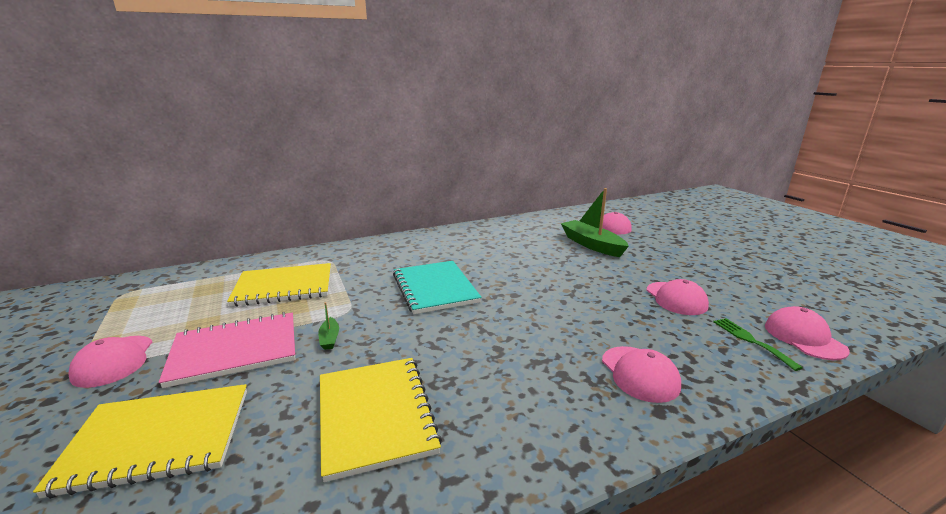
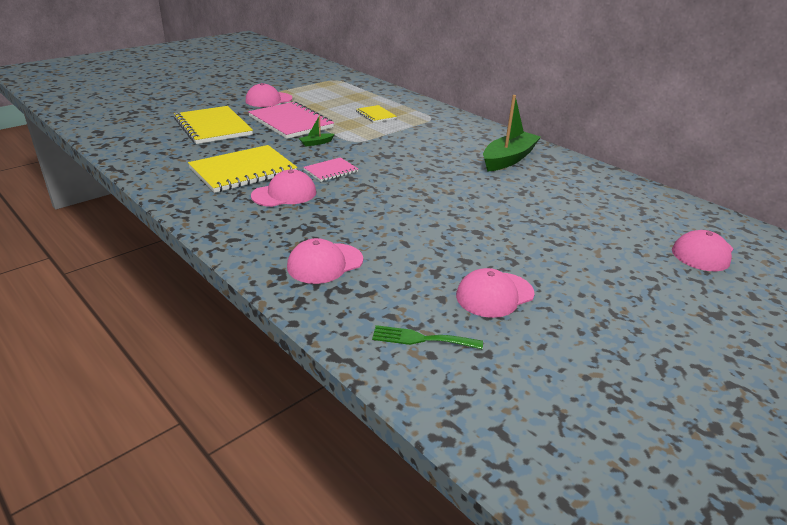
camera: 70 degrees right, 10 degrees up
(284, 287) = (375, 115): yellow notebook -> yellow notebook, size x0.51
(420, 339) = (331, 171): none -> pink notebook
(434, 288) = (414, 164): turquoise notebook -> none
(592, 245) = (610, 238): green boat -> green boat (508, 159)
(751, 340) = (421, 339): green fork -> green fork turned 135 degrees counterclockwise
(804, 337) = (454, 386): pink cap -> pink cap (284, 194)

